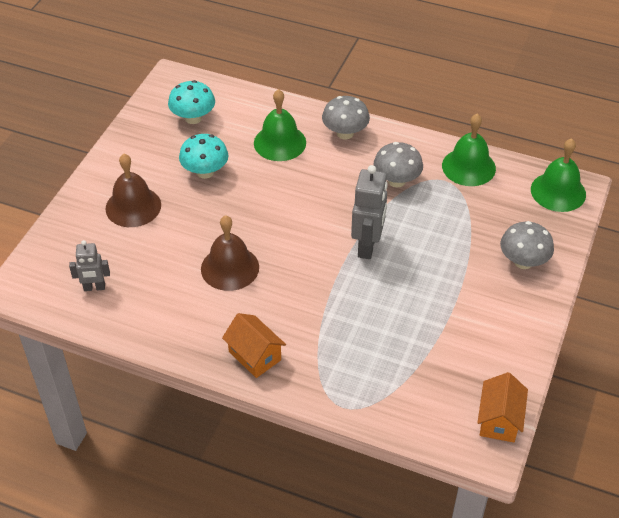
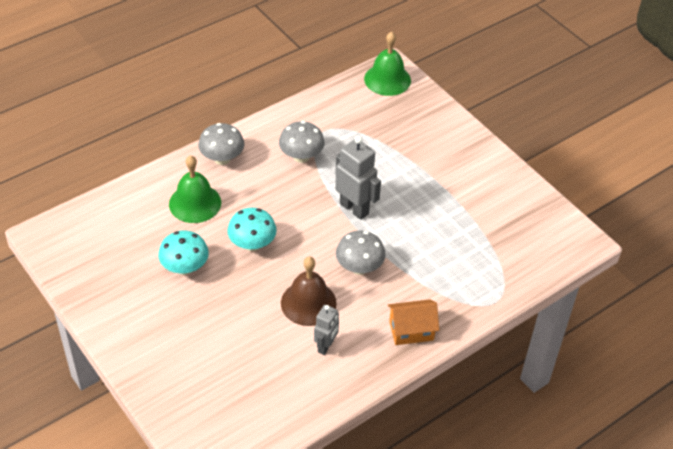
camera: 60 degrees left, 0 degrees up
(94, 287) = (256, 406): grey robot -> grey robot (326, 346)
(133, 206) = (182, 336): brown bell -> none
(193, 118) = (110, 244): turquoise mushroom -> turquoise mushroom (252, 244)
(468, 167) = (322, 110): green bell -> none
(499, 420) = (563, 223): orange house -> none
(523, 261) = (437, 134): grey mushroom -> grey mushroom (359, 267)

